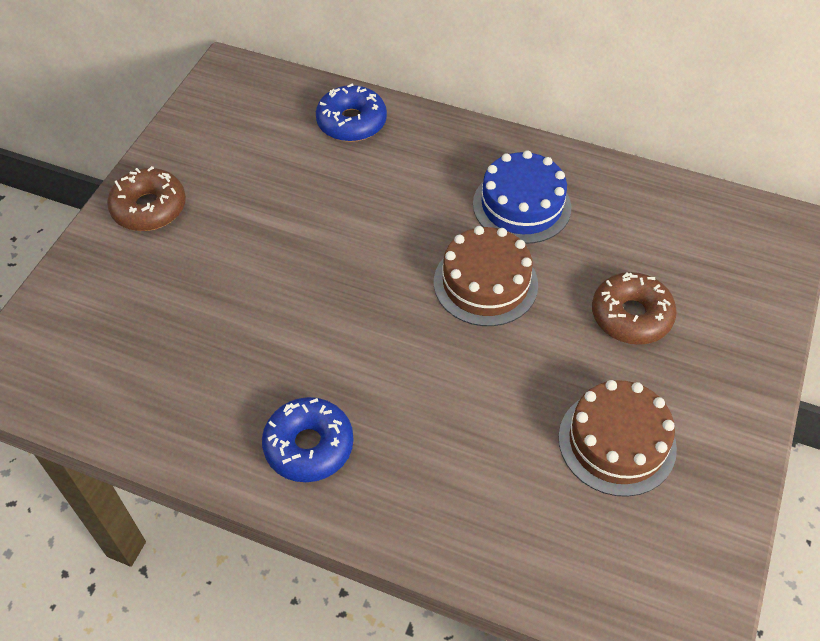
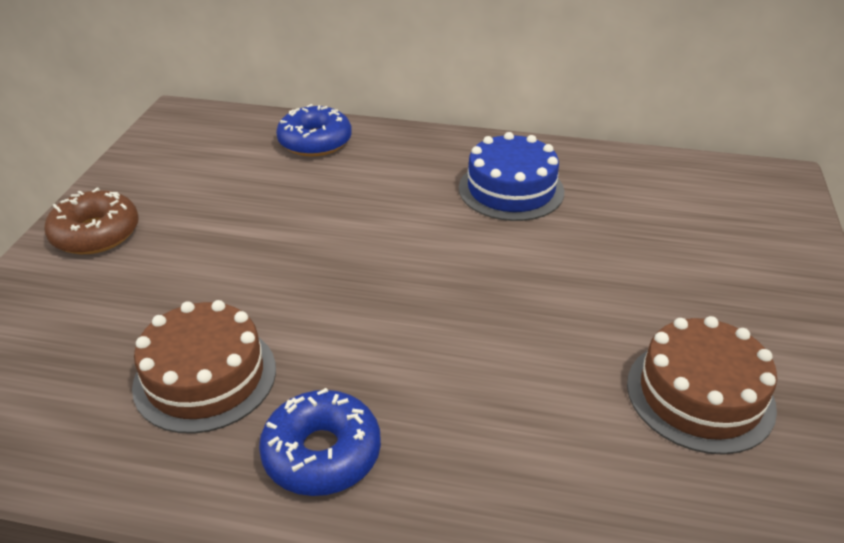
camera: 10 degrees left, 15 degrees down
(485, 283) = (494, 259): brown cake -> brown cake (205, 377)
(631, 316) = (662, 270): brown donut -> none

